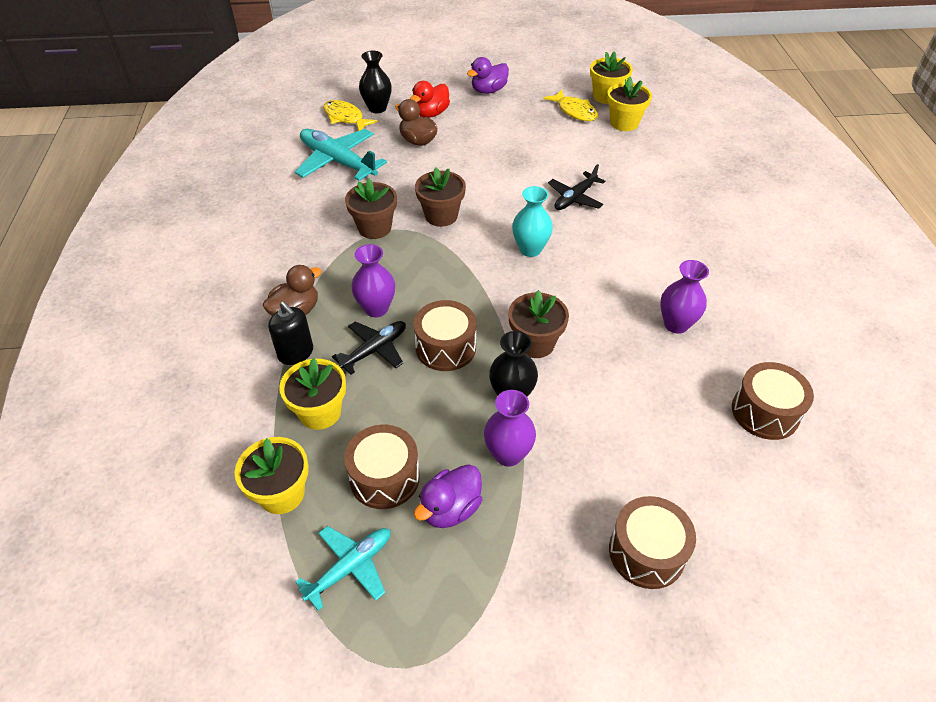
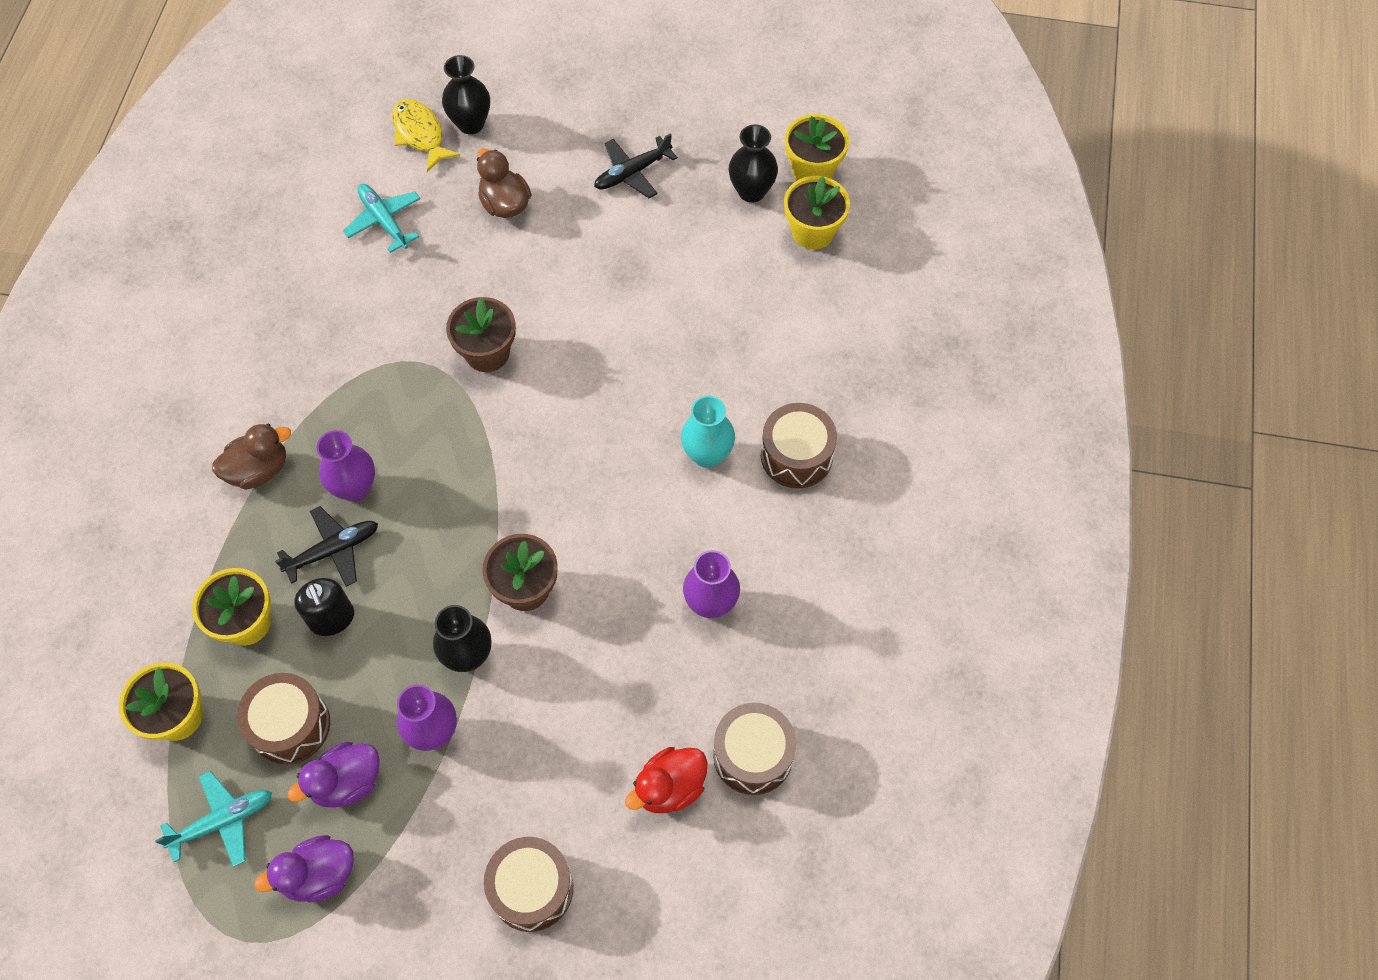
camera: 15 degrees right, 15 degrees up
(296, 353) = (242, 532): black soap dispenser -> black soap dispenser (332, 618)
(338, 162) = (384, 221): turquoise plane -> turquoise plane, size x0.61
(374, 228) = (395, 354): brown flower pot -> none
(431, 114) = (542, 151): red duck -> red duck (669, 787)
(445, 347) = (417, 567): brown drum -> brown drum (796, 455)
(488, 90) = (643, 120): purple duck -> purple duck (319, 875)
(530, 249) = (580, 438): turquoise vase -> turquoise vase (707, 454)
(575, 111) = (751, 191): yellow fish -> black vase
(575, 198) = (678, 362): black plane -> black plane (632, 173)

